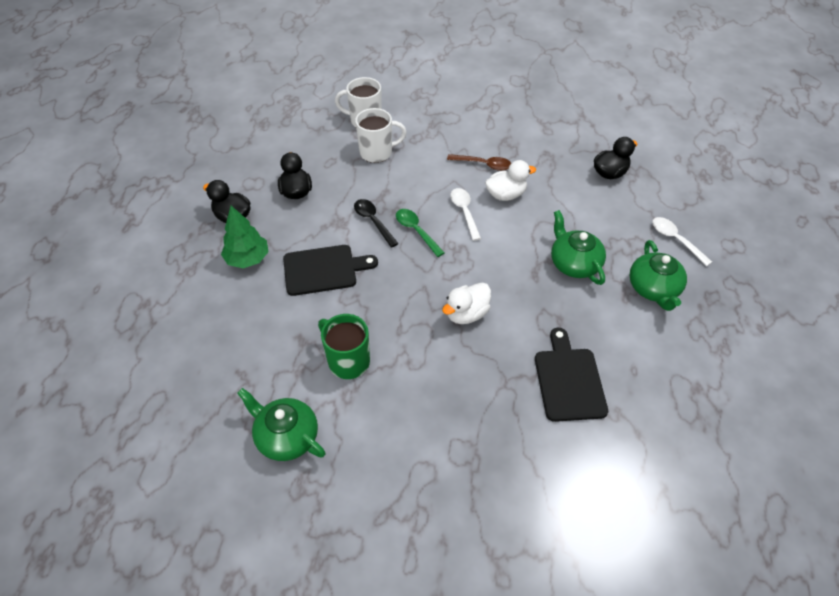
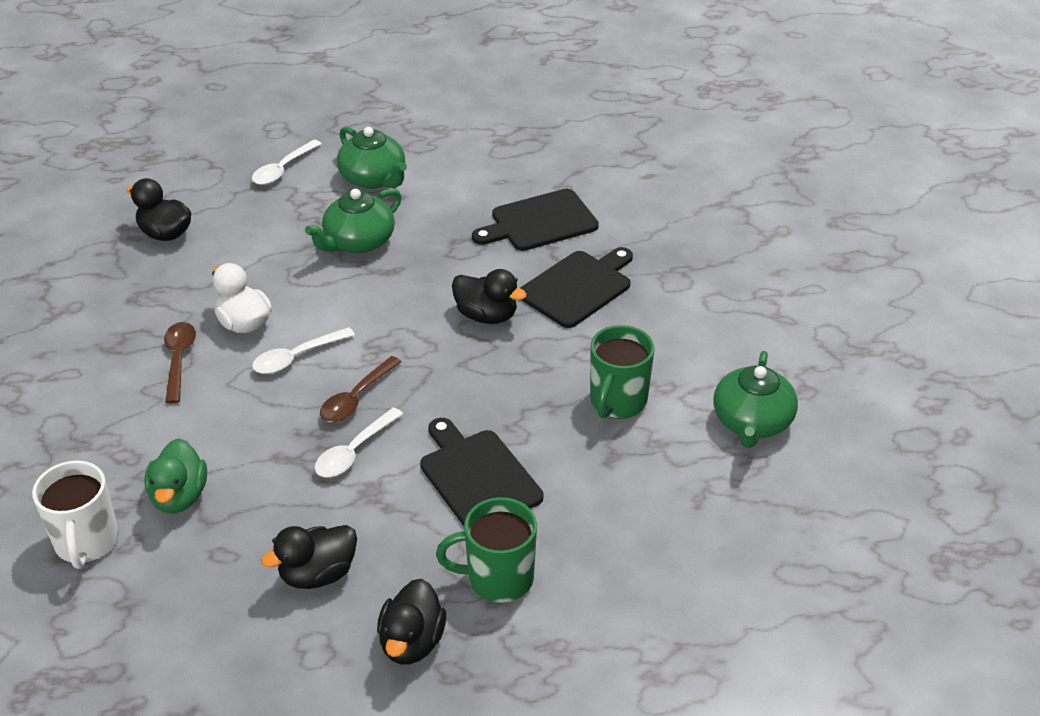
camera: 110 degrees left, 10 degrees down
(248, 259) = (498, 578): green tree -> green mug
(373, 221) = (354, 451): black spoon -> white spoon
(377, 152) = (179, 496): white mug -> green duck
(416, 231) = (356, 398): green spoon -> brown spoon
(466, 314) = (486, 316): white duck -> black duck
(477, 379) = (578, 287): none -> black cutting board
(653, 289) = (373, 178): green teapot -> green teapot turned 75 degrees clockwise

